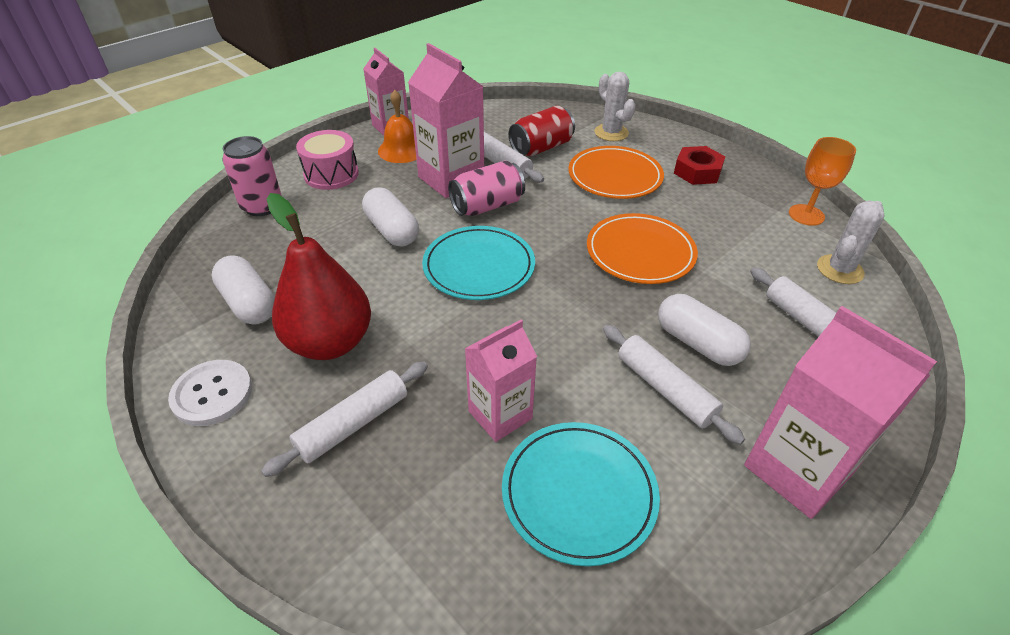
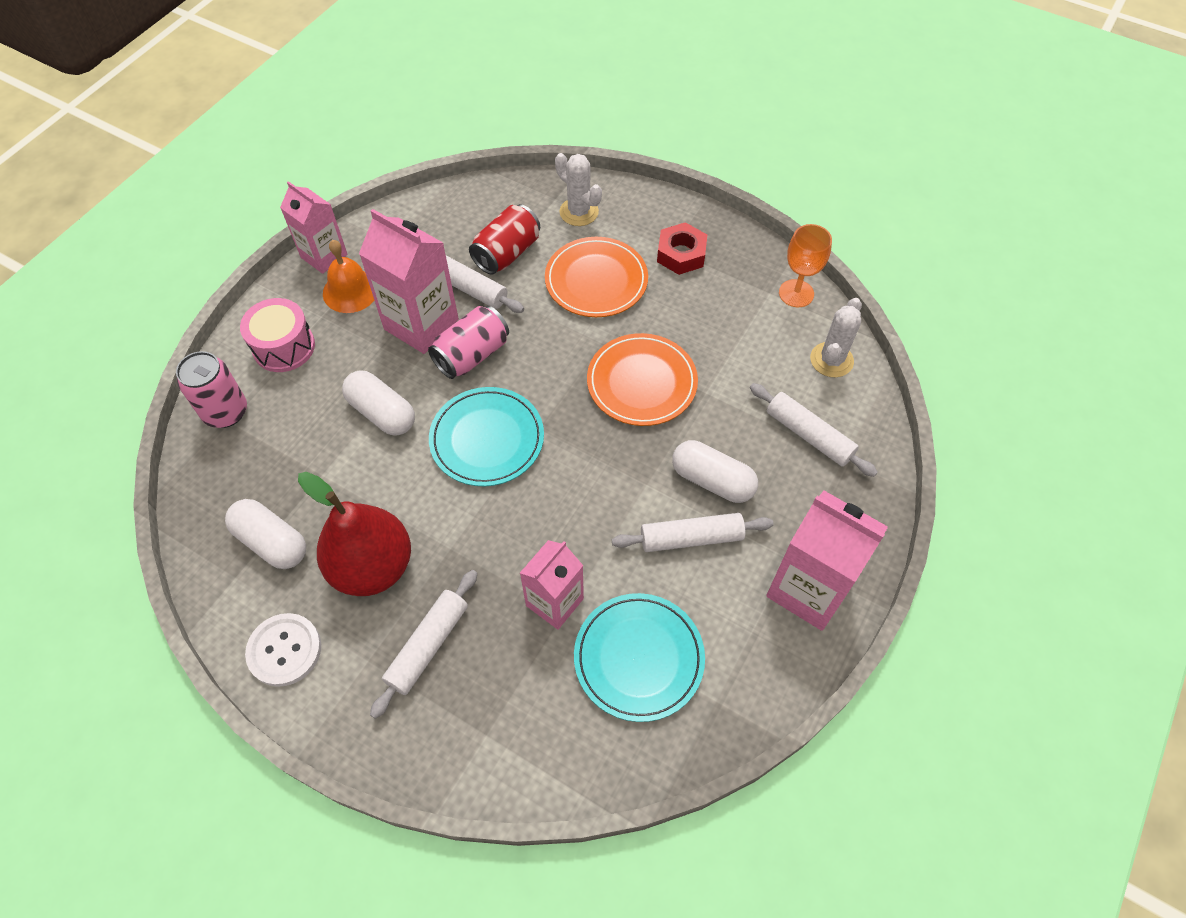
camera: 15 degrees left, 15 degrees up
(665, 389) = (691, 538): white rolling pin -> white rolling pin turned 45 degrees counterclockwise

